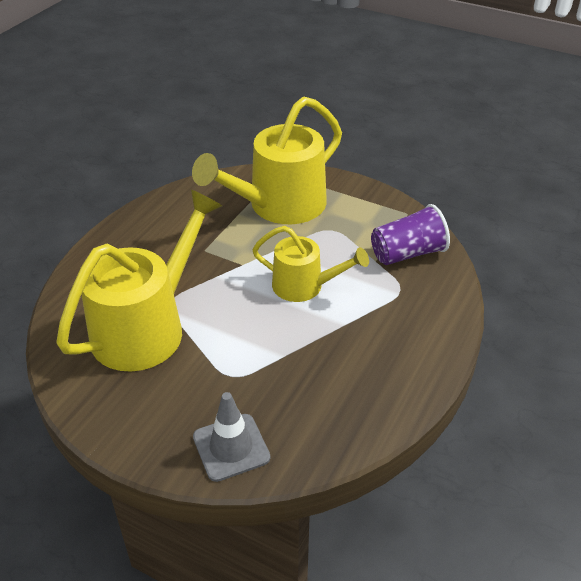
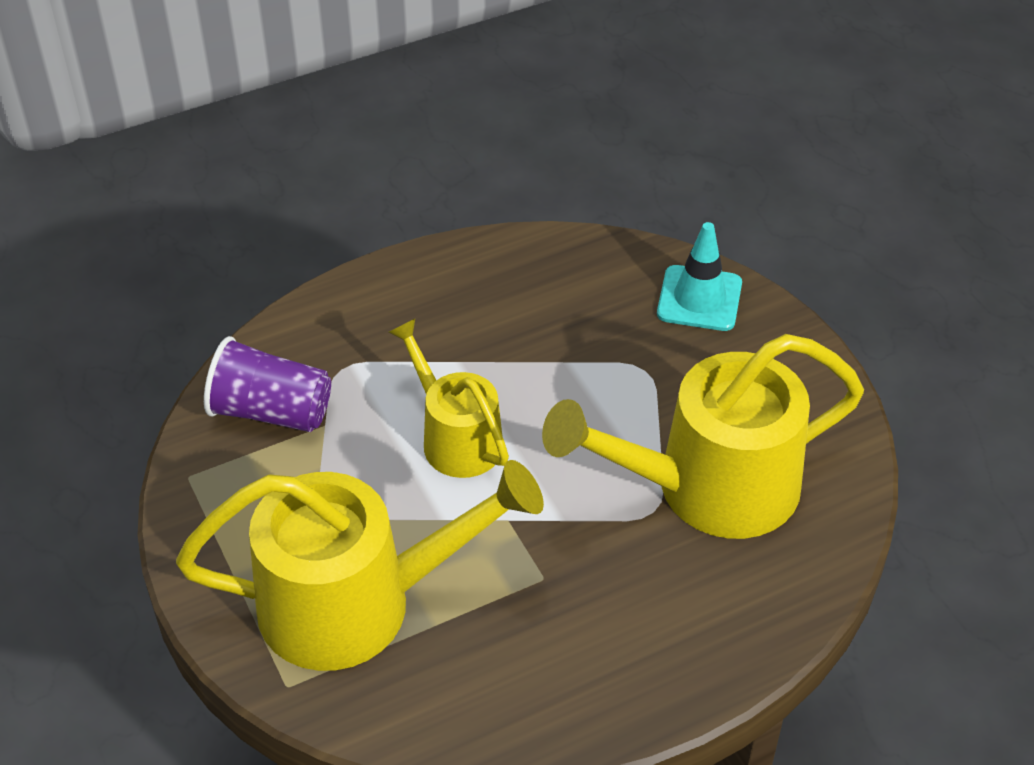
camera: 145 degrees left, 5 degrees up
(231, 447) = (699, 298): grey traffic cone -> turquoise traffic cone

